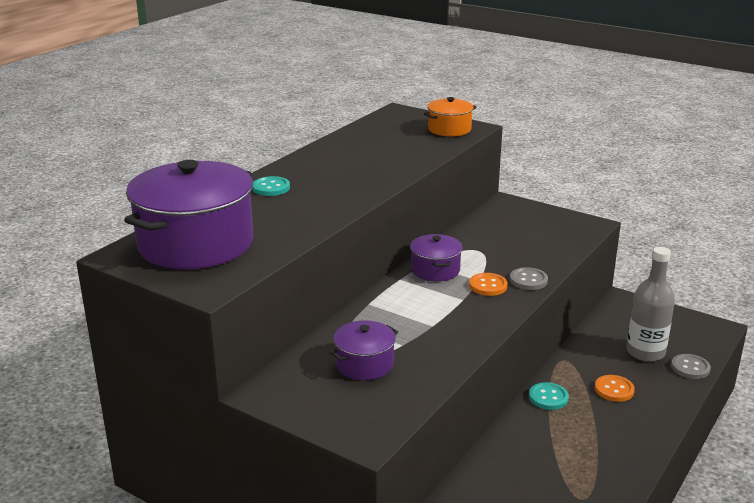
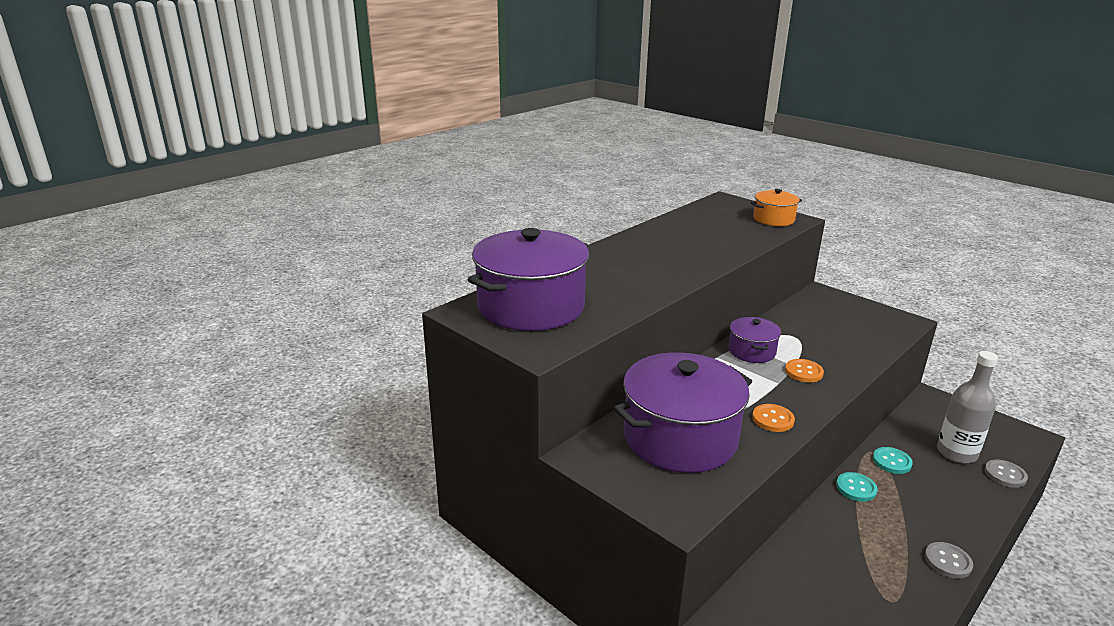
camera: 10 degrees right, 0 degrees up
(271, 188) = (603, 260): turquoise button -> turquoise button (891, 461)
(364, 364) = (680, 438): purple pot -> purple pot, size x2.02
(528, 280) = (844, 370): grey button -> grey button (947, 561)
(614, 389) = (924, 488): orange button -> orange button (773, 419)

